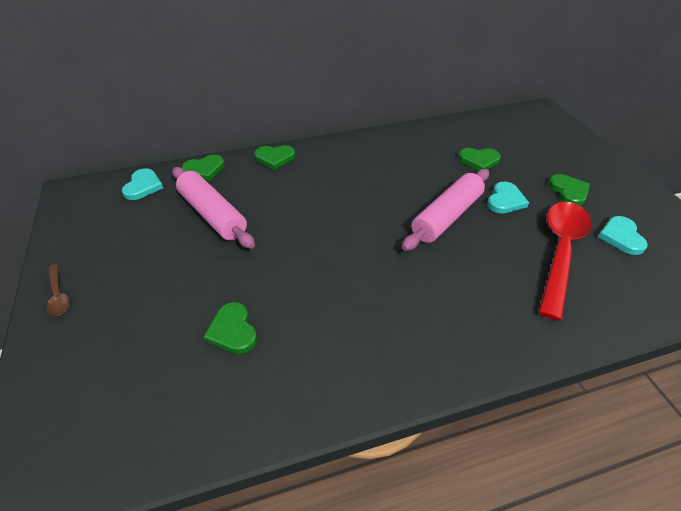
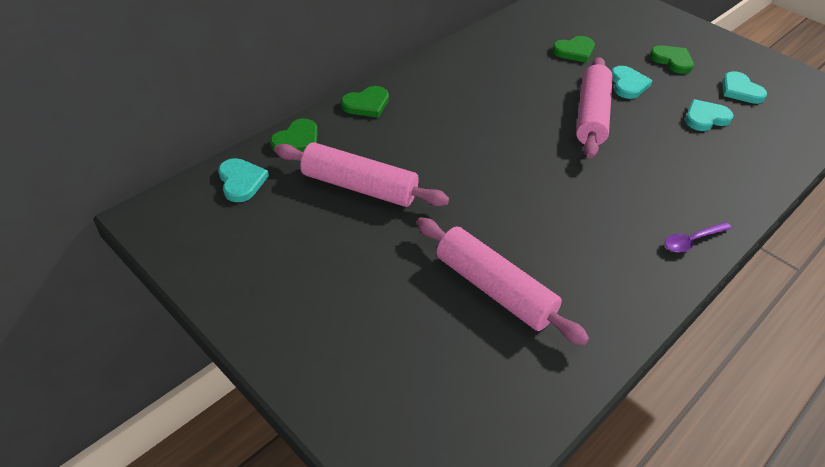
camera: 30 degrees left, 0 degrees up
(59, 295) = (272, 329): brown spoon -> none
(233, 330) = (494, 289): green heart -> pink rolling pin
(445, 360) = (691, 241): none -> purple spoon
(560, 251) = (705, 118): red spoon -> turquoise heart

